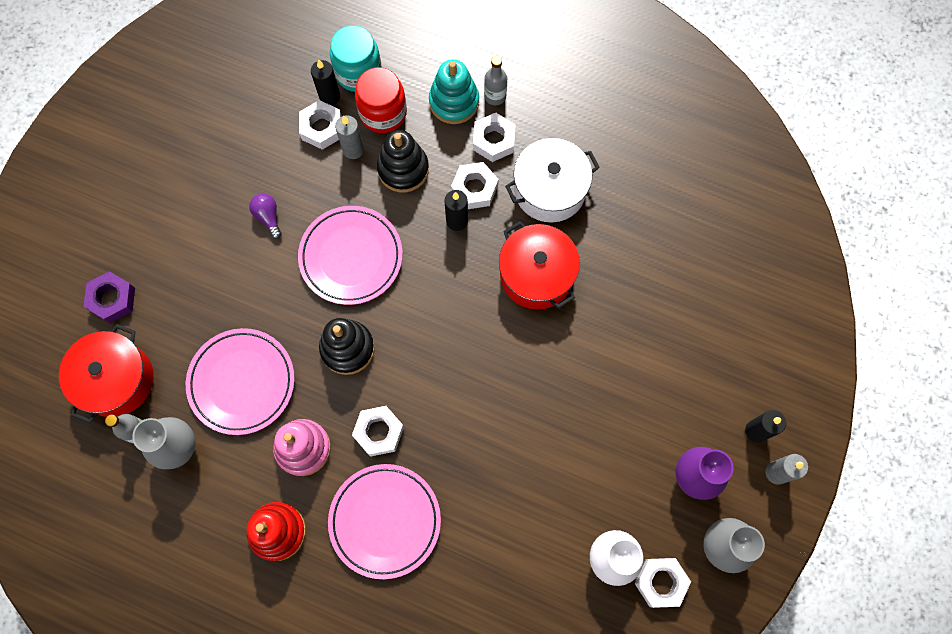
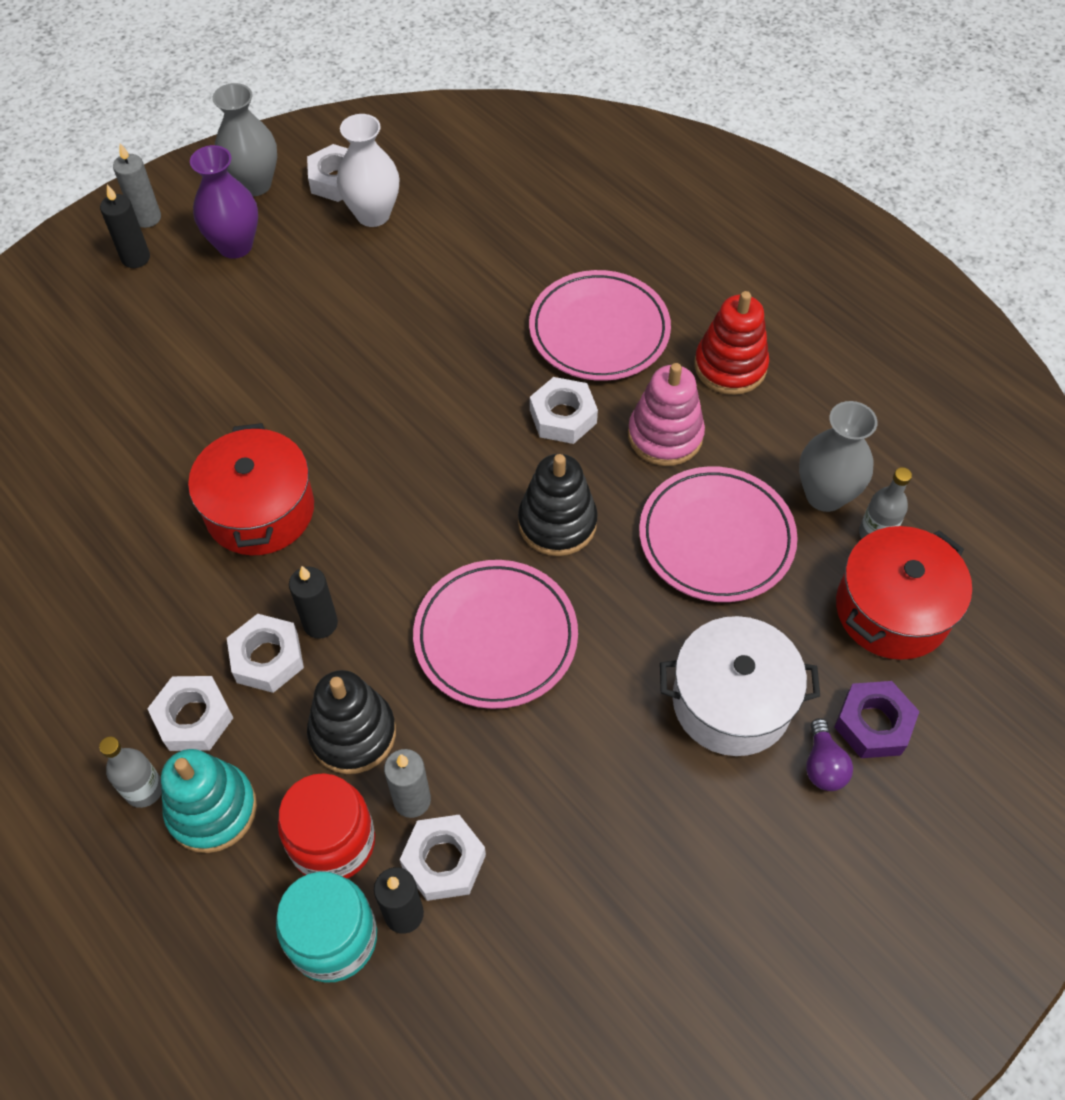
camera: 155 degrees left, 15 degrees down
(268, 217) = (592, 749): purple light bulb -> purple light bulb (823, 765)
(550, 190) = (165, 610): white pot -> white pot (731, 701)

